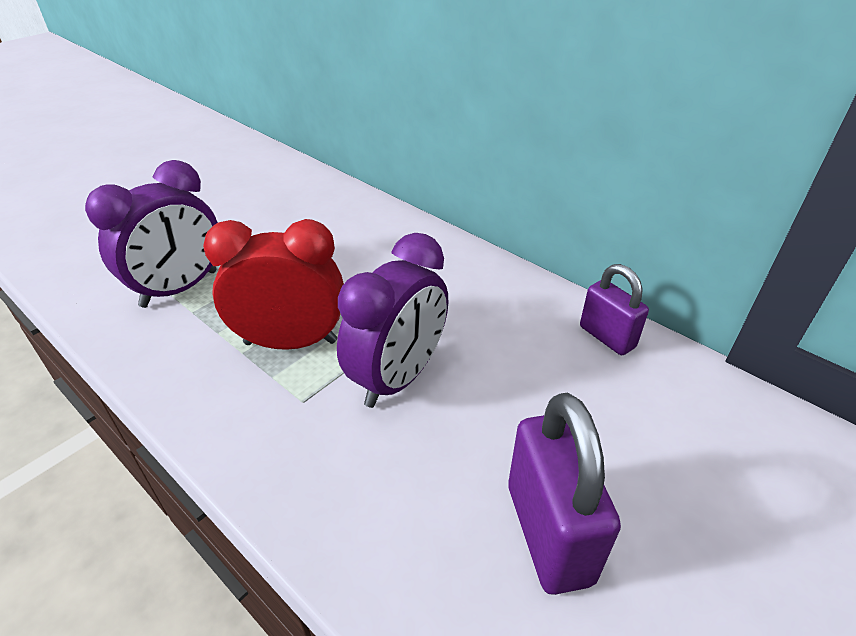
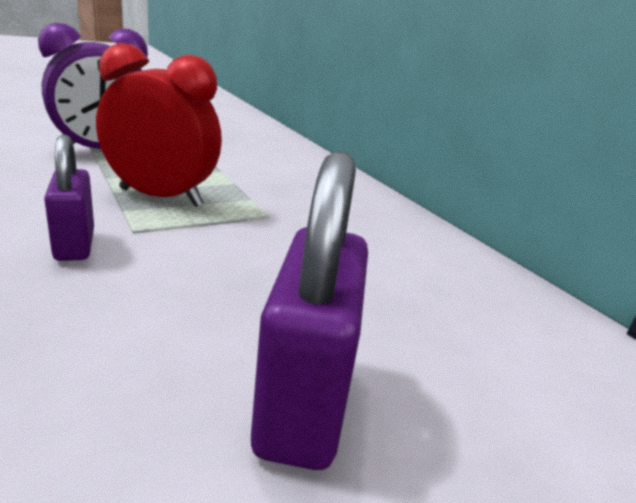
camera: 15 degrees right, 15 degrees down
(398, 378) = (238, 242): purple clock -> none
(607, 337) = (484, 276): purple padlock -> purple padlock (75, 245)

